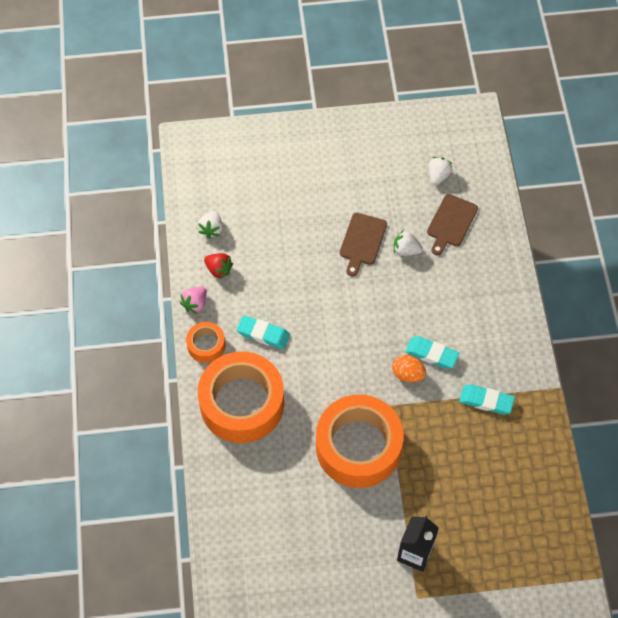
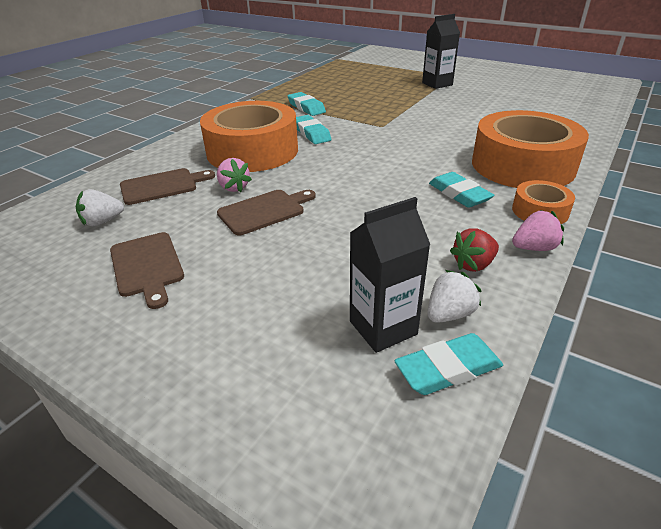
camera: 140 degrees left, 25 degrees down
(196, 201) = (448, 369): none -> turquoise eraser
(218, 270) = (473, 264): red strawberry -> red strawberry turned 105 degrees counterclockwise
(234, 204) = (383, 327): none -> black carton
(358, 447) = (430, 119): orange tape -> orange tape (252, 151)
(371, 167) = (147, 266): none -> brown cutting board
(406, 250) = (234, 187): white strawberry -> pink strawberry
(408, 374) = (345, 132): orange egg -> none

